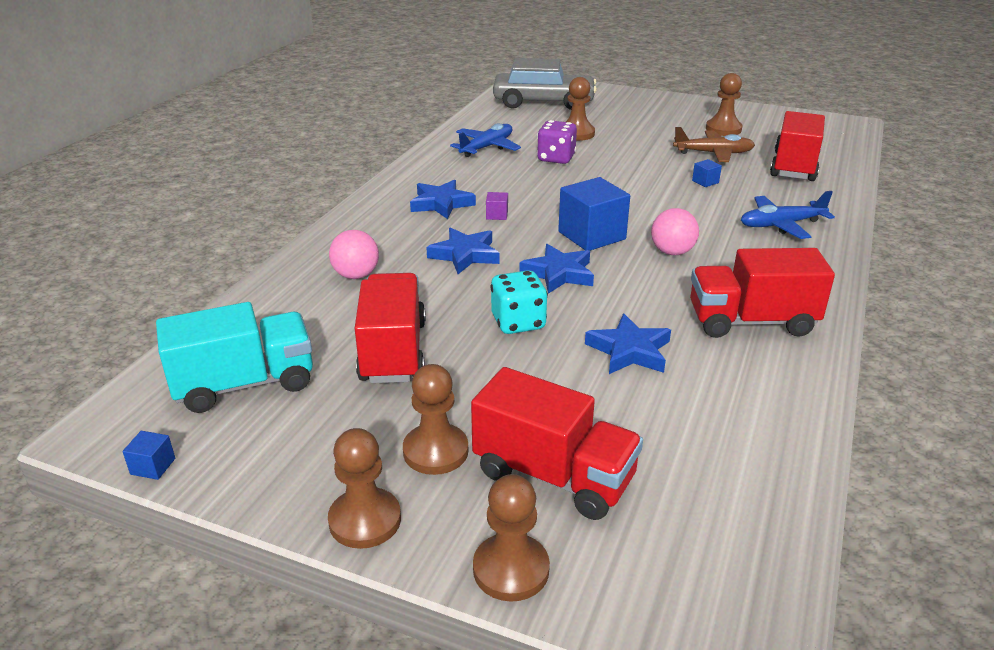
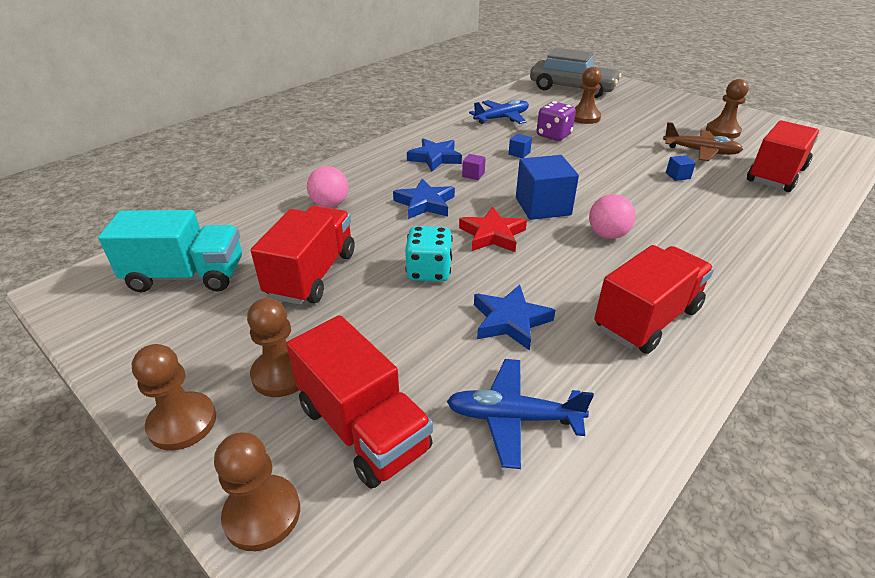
camera: 20 degrees right, 5 degrees up
(153, 466) = (75, 328): blue cube -> blue cube (519, 153)
(559, 273) = (492, 235): blue star -> red star
(751, 321) = (647, 319): red truck -> red truck turned 120 degrees clockwise
(781, 225) = (731, 229): blue plane -> blue plane (512, 418)

